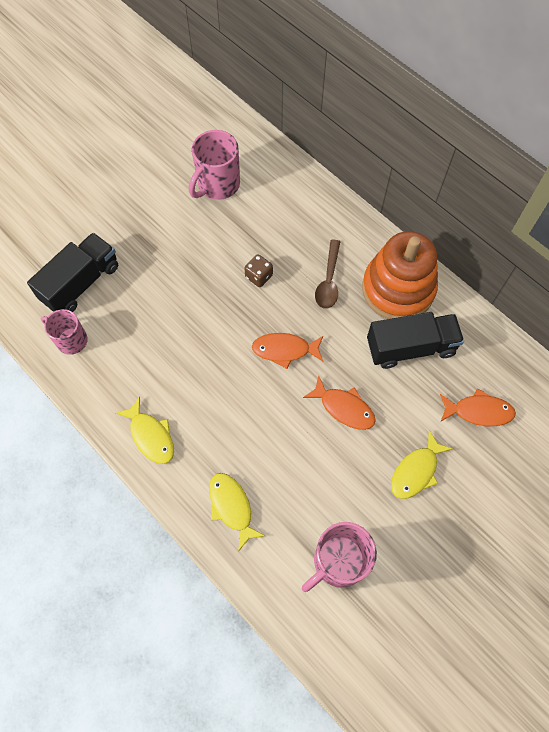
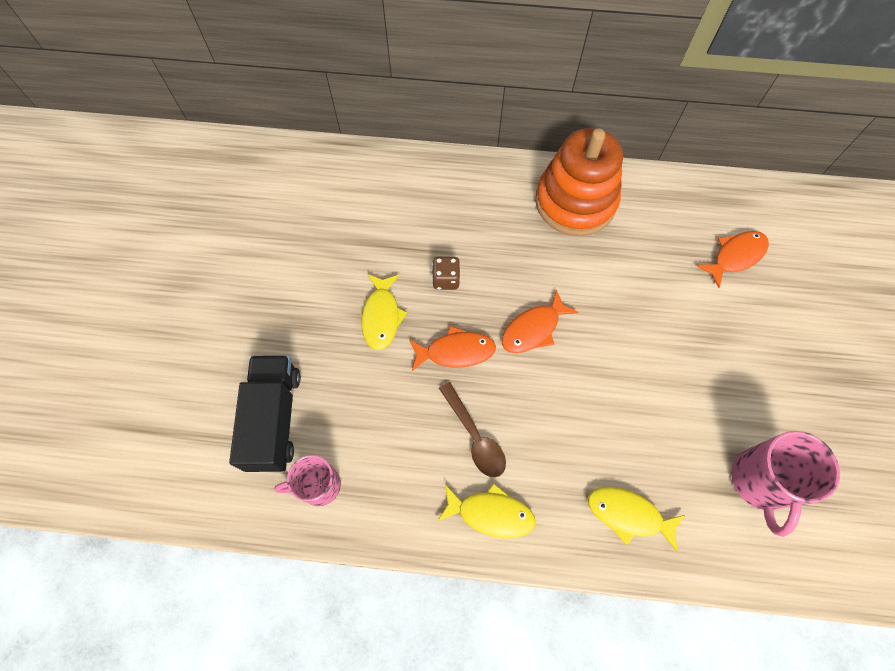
camera: 40 degrees left, 0 degrees up
(217, 185) = (325, 222): pink mug -> none
(328, 281) = (511, 237): brown spoon -> brown spoon (474, 436)
(344, 408) = (632, 340): orange fish -> orange fish (456, 351)
(410, 347) = (633, 244): black truck -> none
(416, 471) = (740, 347): yellow fish -> yellow fish (382, 316)

